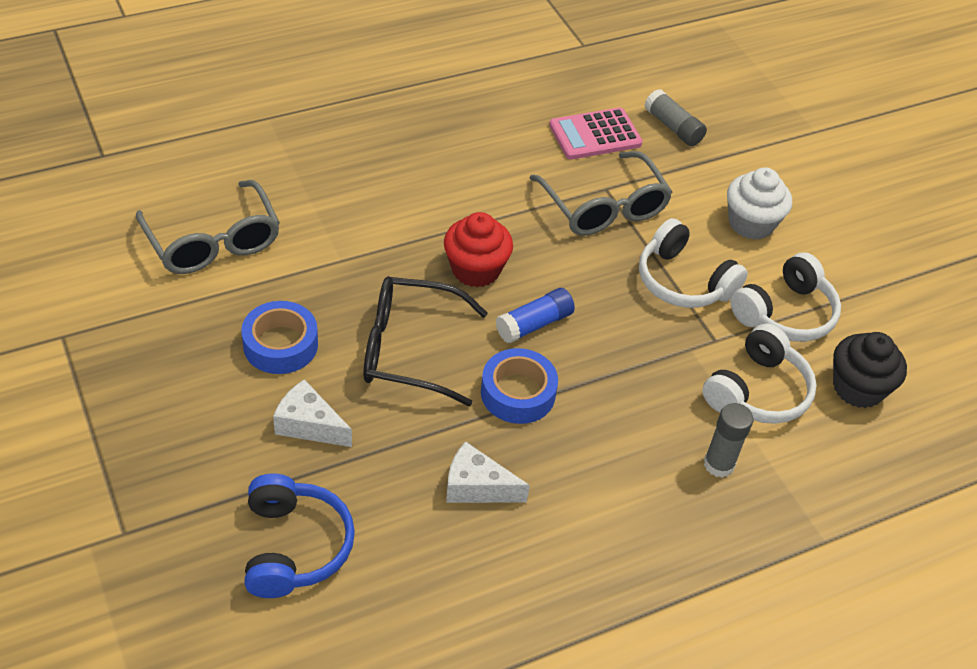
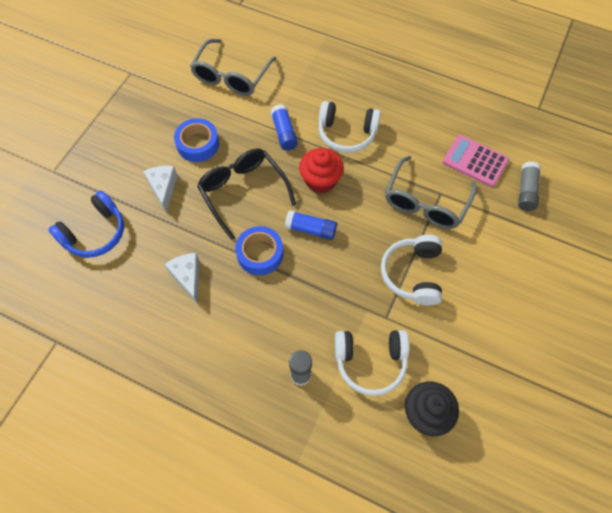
camera: 55 degrees right, 15 degrees up
(366, 254) = (284, 132): none -> blue glue stick
(751, 223) = (495, 277): white cupcake -> none
(785, 313) = (443, 340): white headphones -> white headphones (346, 134)

